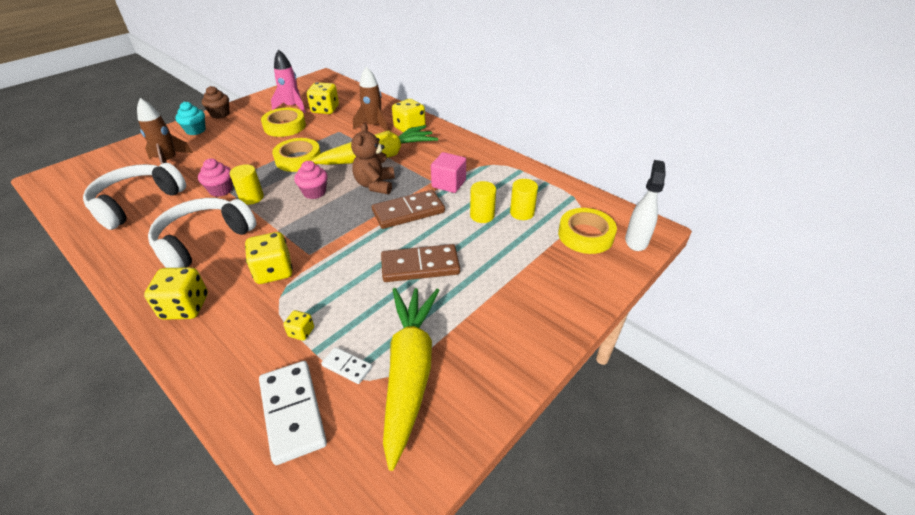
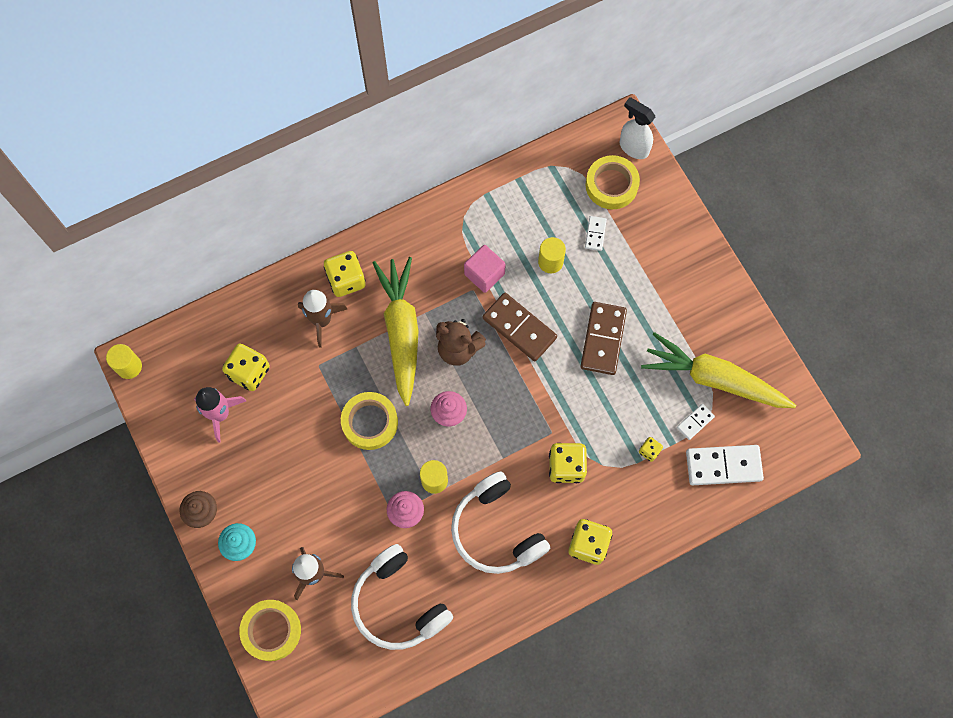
camera: 70 degrees left, 30 degrees up
(285, 126) = (277, 430): yellow tape -> yellow tape (271, 631)
(408, 212) = (519, 328): brown domino -> brown domino turned 45 degrees counterclockwise
(522, 213) = (559, 224): yellow cylinder -> yellow cylinder (129, 366)
(528, 236) = (595, 234): none -> white domino

